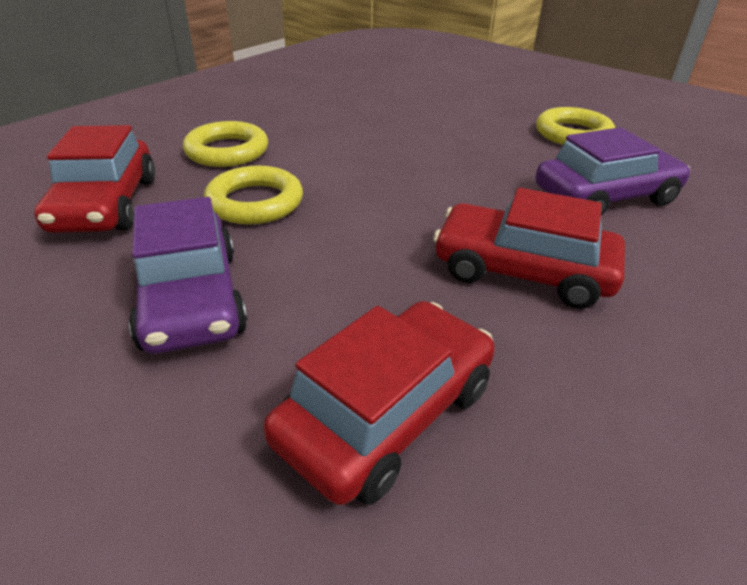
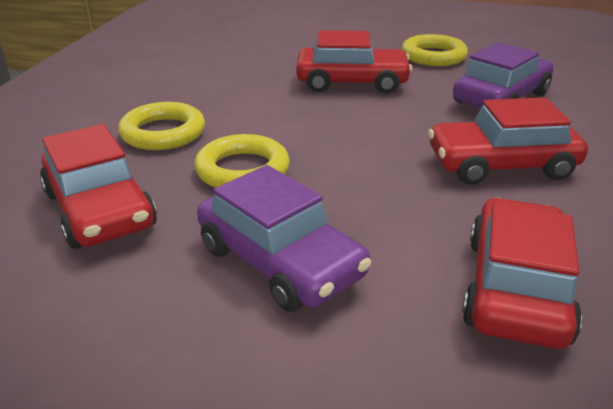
camera: 25 degrees left, 5 degrees down
(451, 143) = (352, 82): none -> red car

